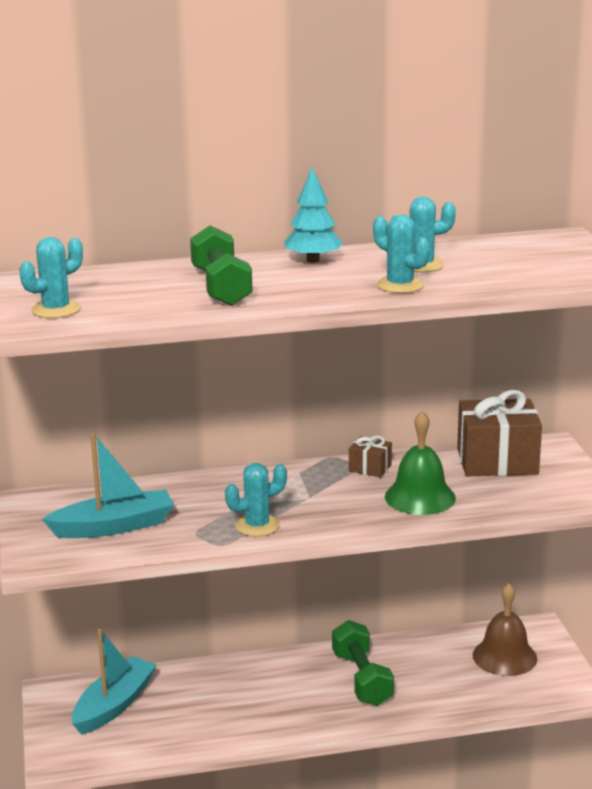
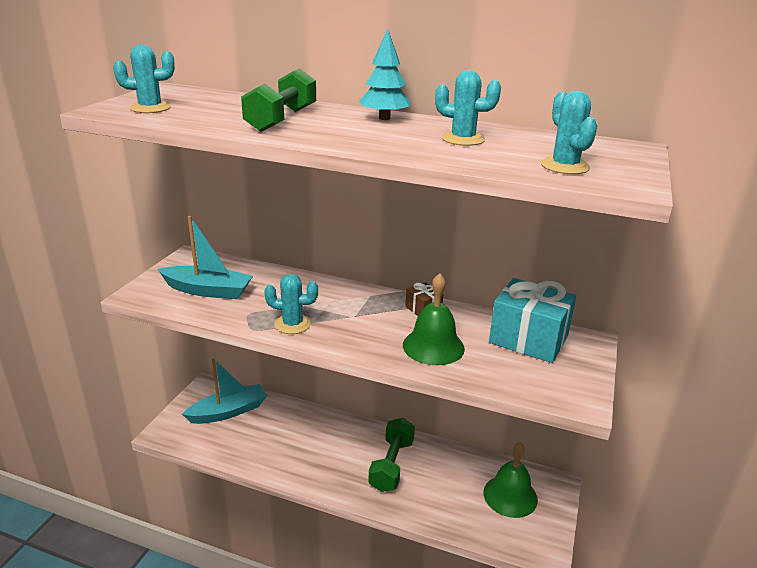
camera: 30 degrees right, 5 degrees up
(400, 285) = (416, 148): turquoise cactus -> turquoise cactus (565, 166)
(497, 461) = (528, 339): brown gift -> turquoise gift
(504, 656) = (510, 496): brown bell -> green bell

